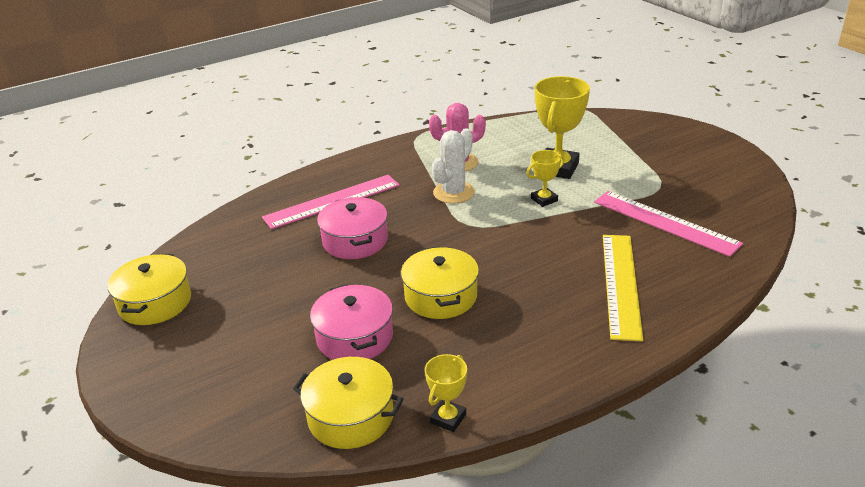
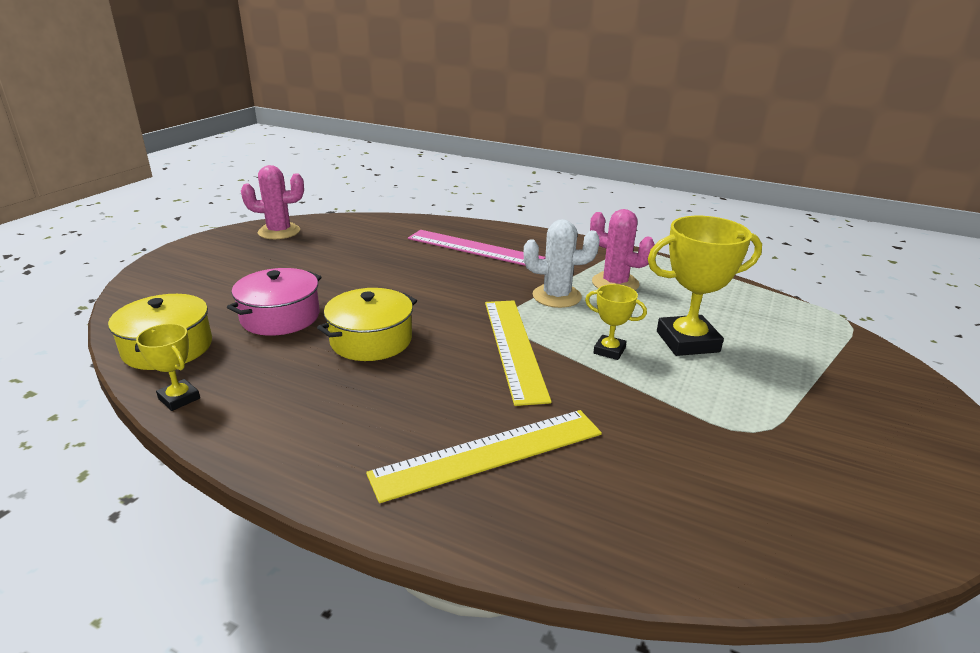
camera: 55 degrees right, 5 degrees down
(155, 302) = (279, 232): yellow pot -> pink cactus
(355, 241) = (424, 275): pink pot -> none
(448, 418) = (179, 398): yellow trophy -> yellow trophy turned 45 degrees clockwise
(508, 235) = (514, 347): none -> yellow ruler
(665, 222) = (671, 457): pink ruler -> none

